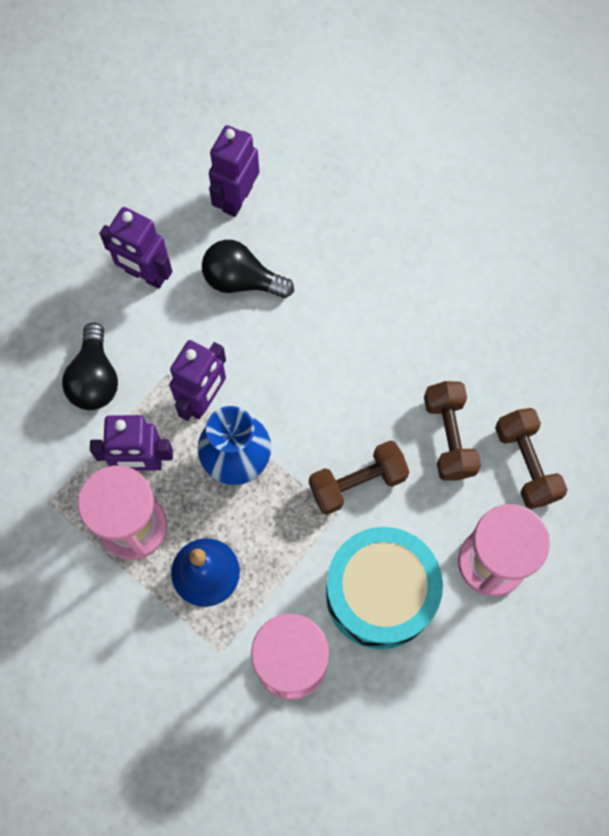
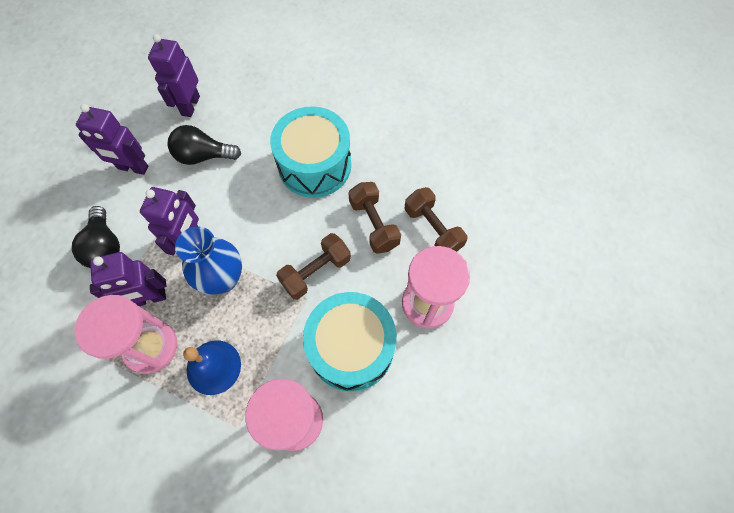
camera: 15 degrees left, 5 degrees down
(389, 331) = (314, 165): none -> turquoise drum

